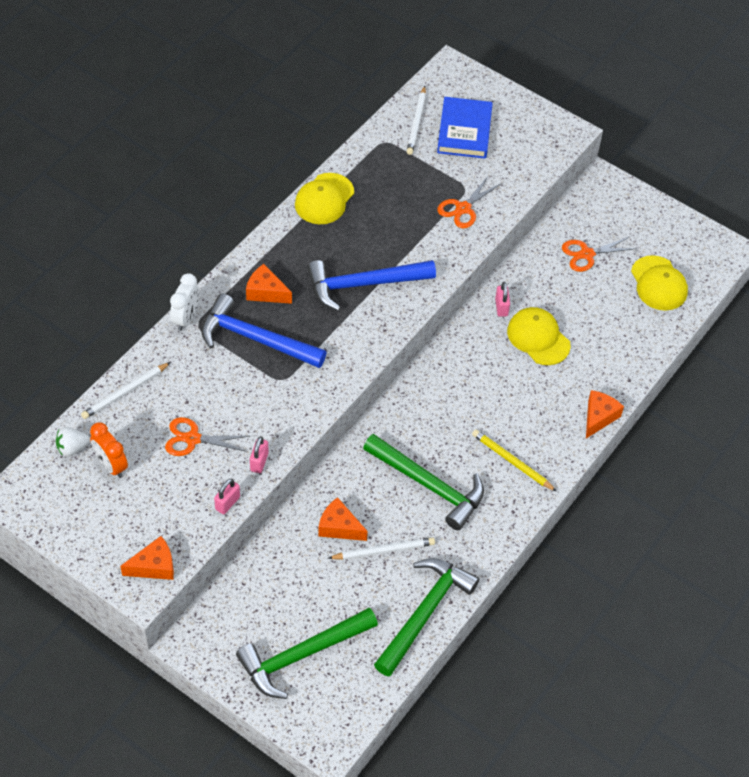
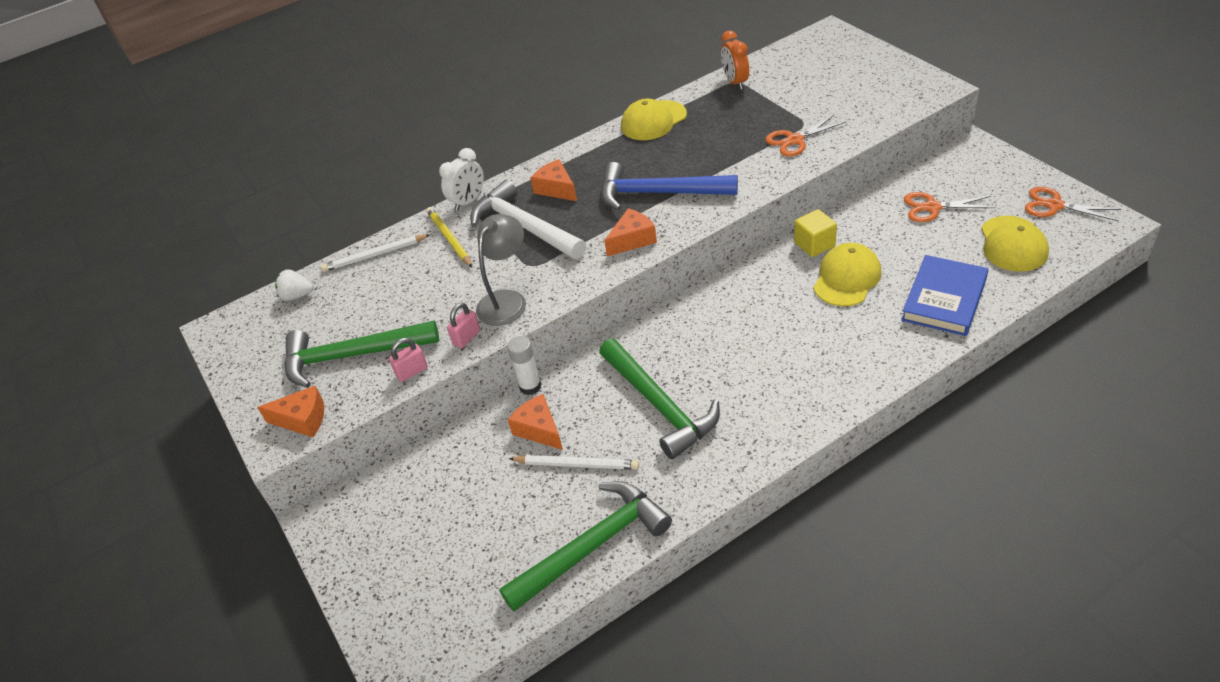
camera: 30 degrees right, 10 degrees down
(111, 465) = (322, 316): orange clock -> orange clock (735, 82)
(192, 439) = (413, 305): orange scissors -> orange scissors (1054, 205)
(255, 338) = (524, 226): blue hammer -> white hammer
(277, 419) = (507, 300): none -> grey lamp
(301, 655) = (428, 560): green hammer -> green hammer (352, 356)
(313, 490) = (530, 386): none -> white glue stick
(417, 122) = (775, 69): white pencil -> none
(464, 131) = (822, 79): blue book -> blue book (944, 299)
(501, 307) = (814, 244): pink padlock -> yellow cube
(512, 462) = (768, 398): yellow pencil -> yellow pencil (449, 239)
(538, 338) = (847, 278): yellow cap -> yellow cap turned 45 degrees clockwise
(599, 417) = (894, 368): orange cheese -> orange cheese (632, 240)

